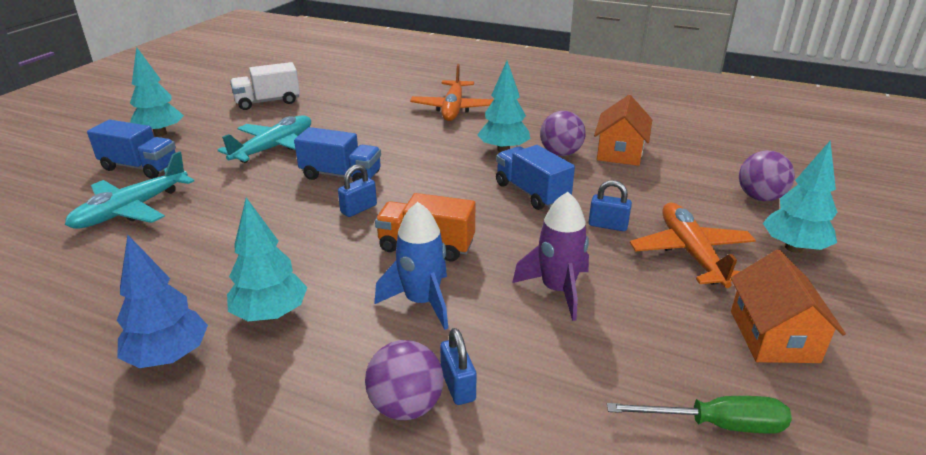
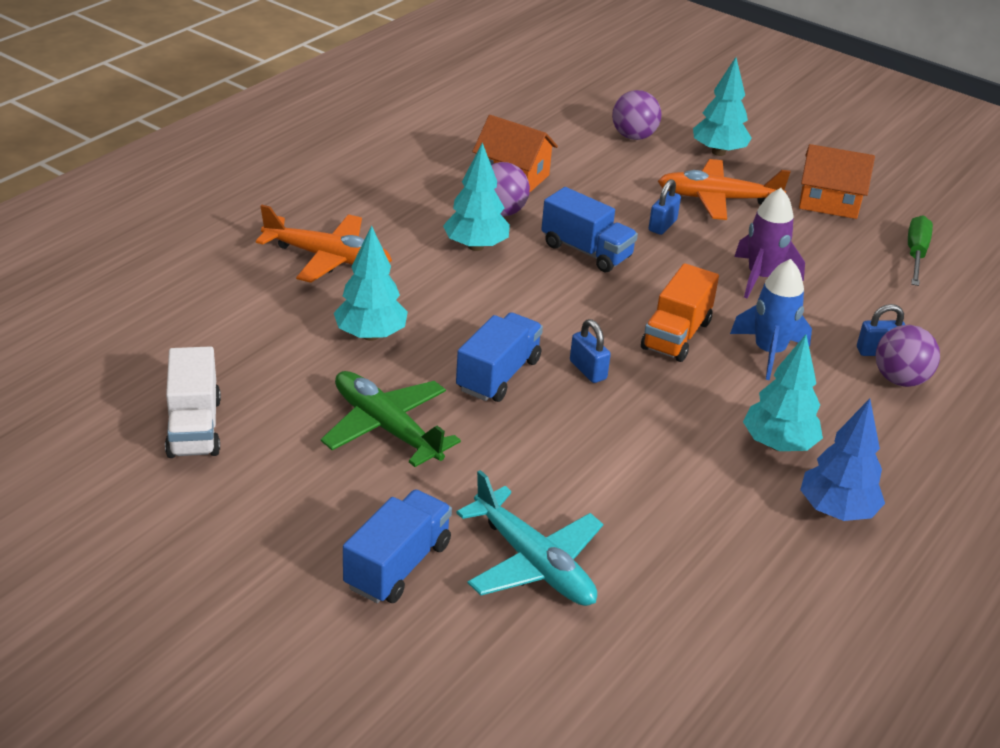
camera: 80 degrees left, 5 degrees up
(160, 134) = (271, 551): turquoise tree -> turquoise tree (370, 335)
(274, 148) = (386, 428): turquoise plane -> green plane
(532, 193) = (586, 251): blue truck -> blue truck turned 120 degrees counterclockwise

